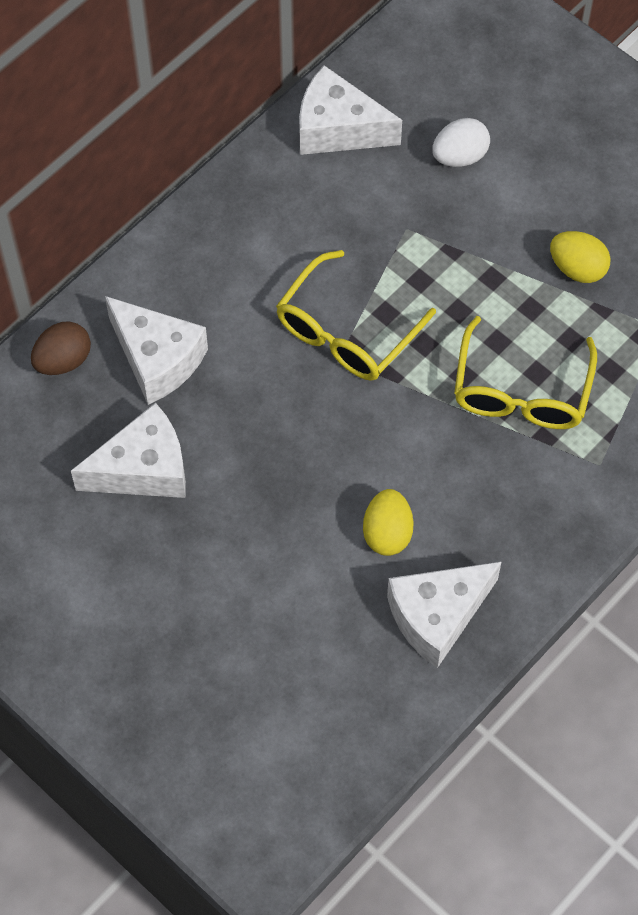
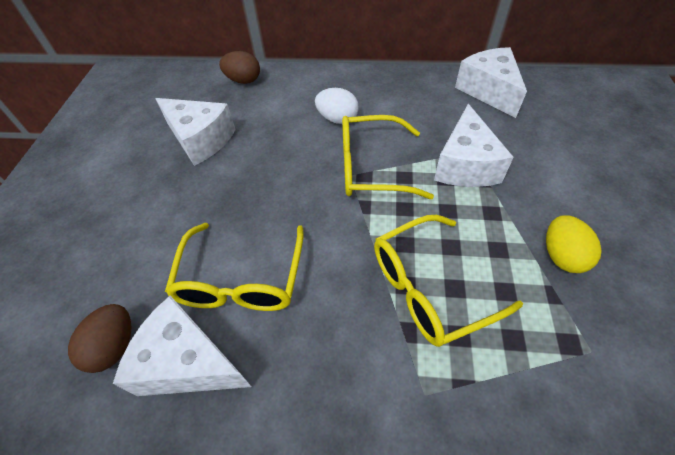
camera: 55 degrees right, 10 degrees down
(157, 359) = (275, 108): white cheese -> white cheese (465, 165)
(373, 668) = (114, 346): none -> brown egg
(387, 533) = (241, 280): yellow egg -> yellow glasses
(459, 156) = (546, 145): white egg -> white egg (337, 119)

